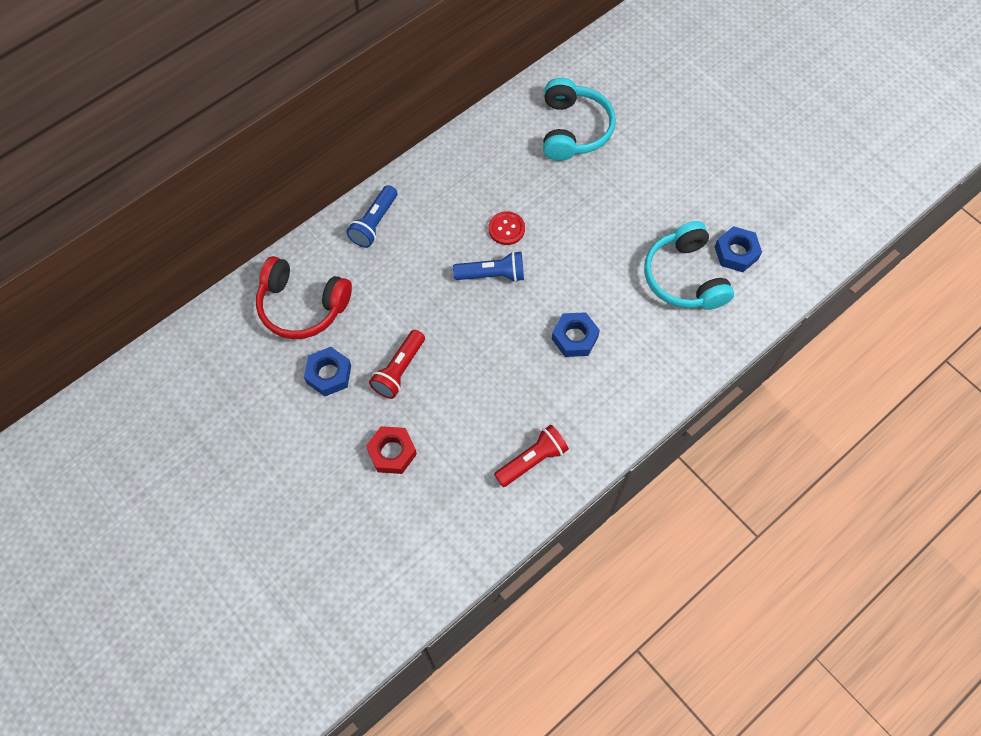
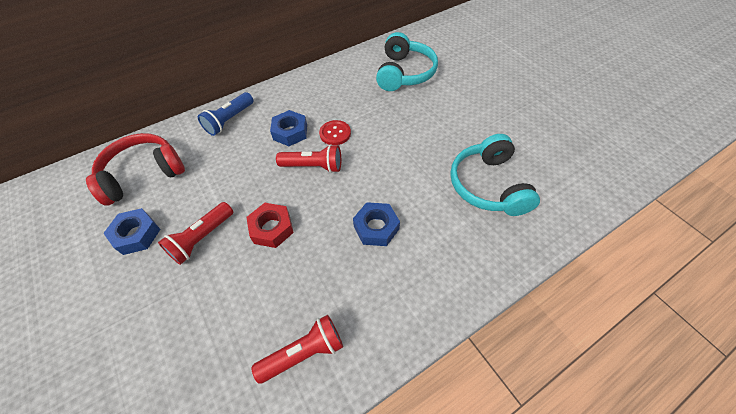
camera: 10 degrees right, 10 degrees down
(302, 306) = (143, 174): red headphones -> red headphones turned 120 degrees clockwise
(392, 452) = (160, 322): red nut -> red nut (272, 228)
(492, 274) = (313, 166): blue flashlight -> red flashlight
(736, 253) = (538, 170): blue nut -> blue nut (290, 132)

